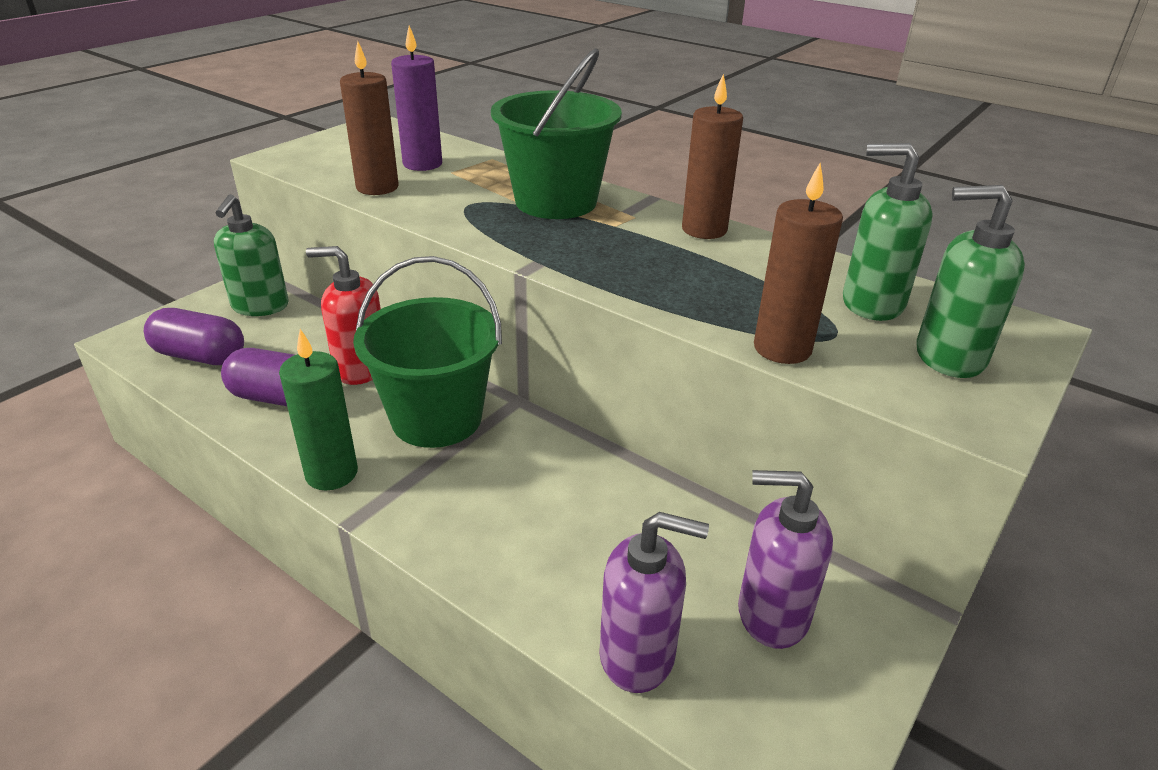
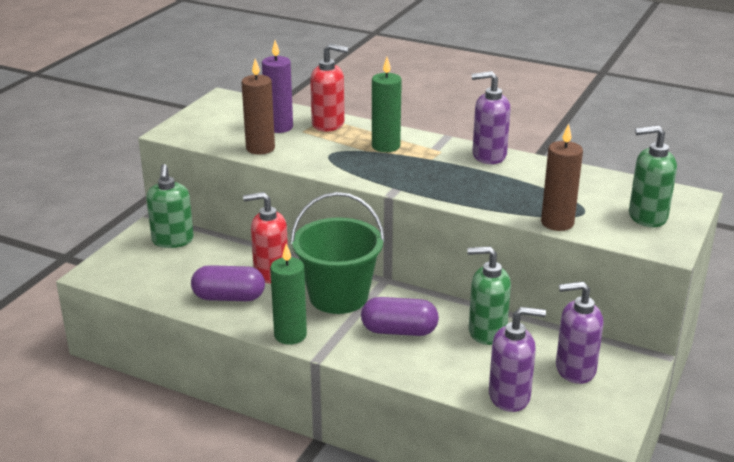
camera: 10 degrees left, 5 degrees down
(200, 356) = (154, 278): purple capsule -> purple capsule (399, 331)
(492, 166) = (328, 124): none -> red soap dispenser
(556, 202) = (385, 146): green bucket -> green candle
(704, 230) = (488, 156): brown candle -> purple soap dispenser
(871, 303) = (600, 191): green soap dispenser -> green soap dispenser (486, 332)

